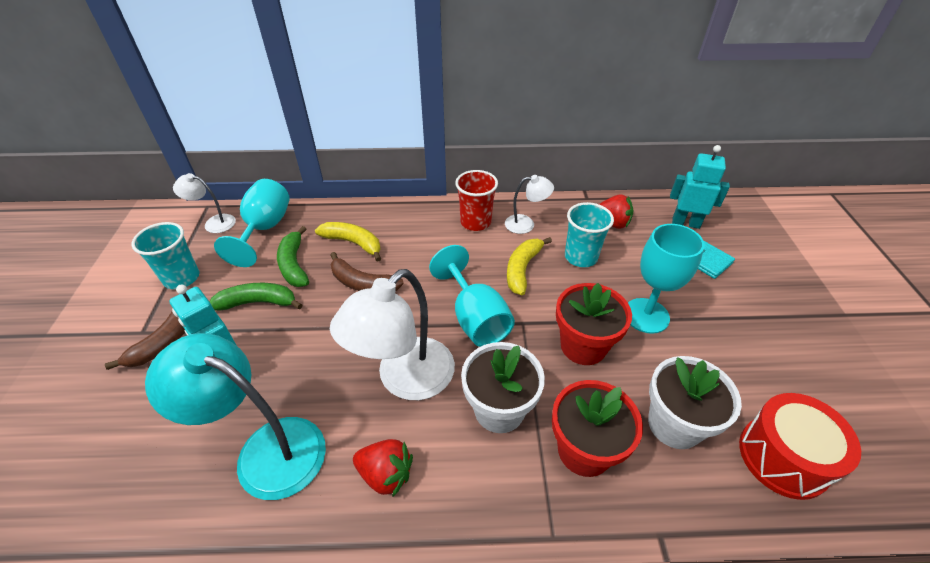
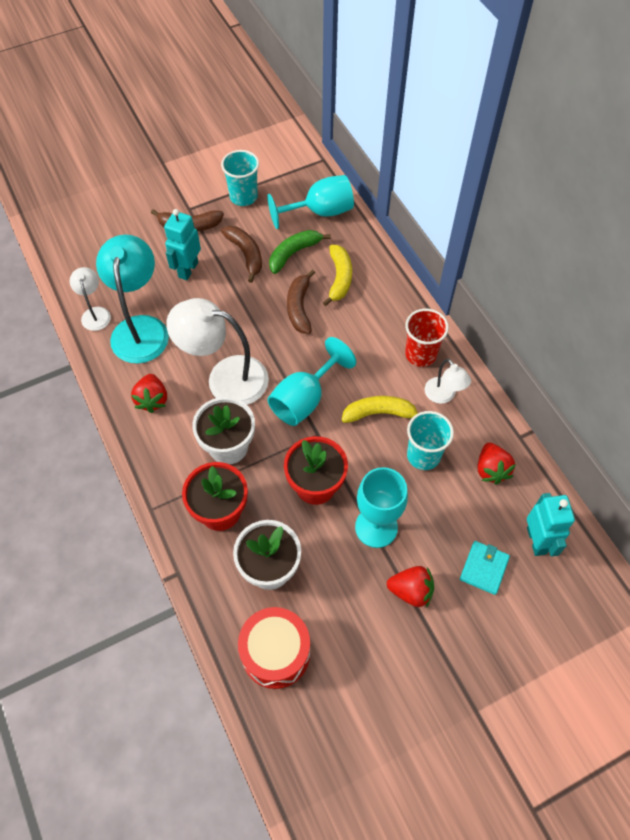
camera: 65 degrees right, 15 degrees up
(214, 223) = (307, 176): white lamp -> white lamp (95, 313)
(258, 302) = (246, 254): green banana -> brown banana
(720, 315) = (411, 591): none -> red strawberry

